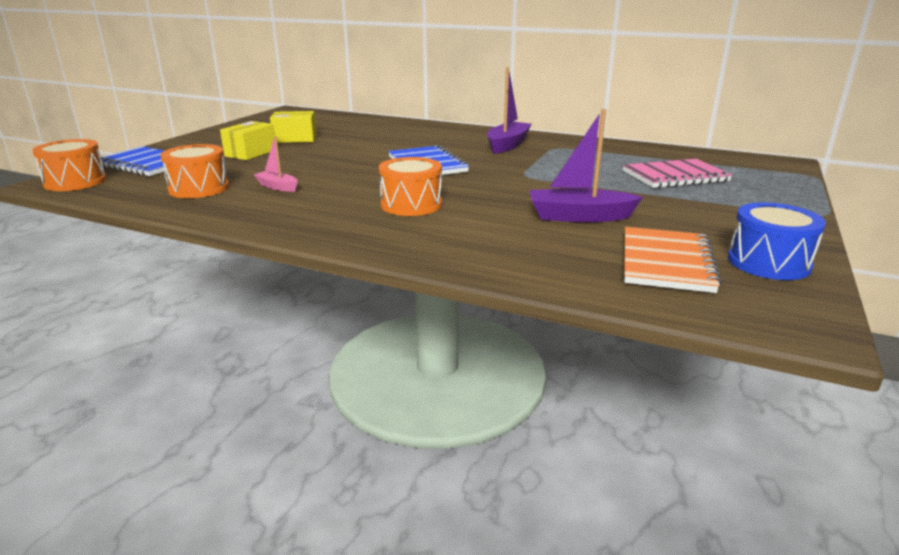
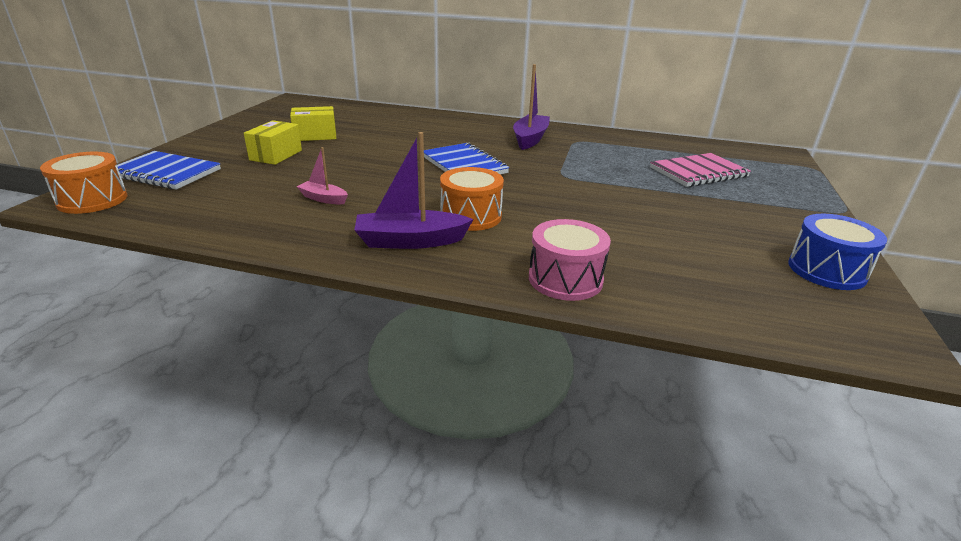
camera: 10 degrees left, 5 degrees up
(199, 188) = (238, 204): orange drum -> none
(478, 257) = (565, 279): none -> pink drum
(579, 216) = (636, 224): purple boat -> purple boat (410, 241)
(666, 262) = (740, 275): orange notebook -> none

